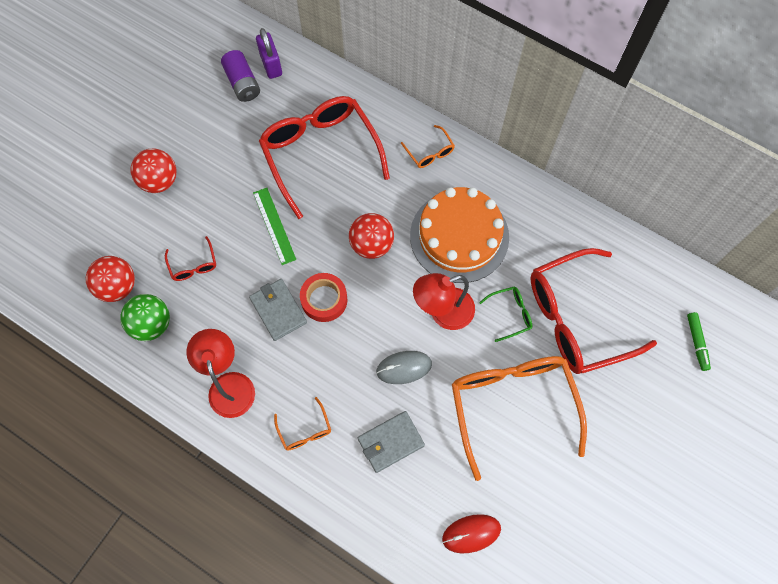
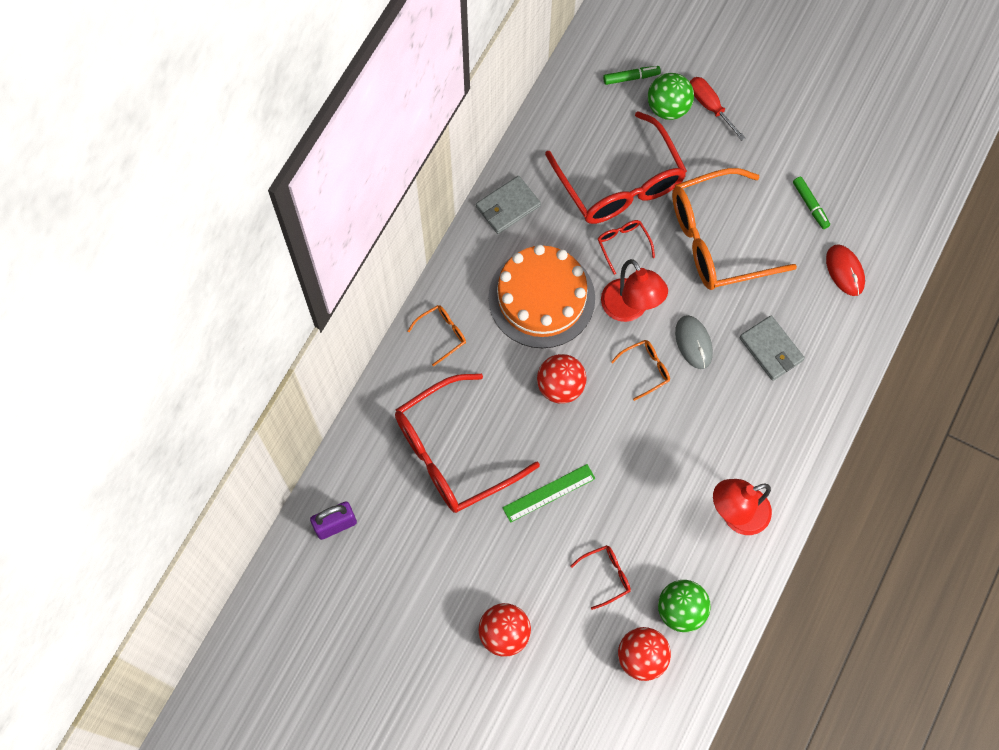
camera: 95 degrees left, 0 degrees up
(242, 83) = (363, 555): purple battery -> none
(278, 310) = (648, 475): grey wallet -> grey wallet (508, 206)
(305, 430) = (772, 432): orange glasses -> orange glasses (646, 369)
(324, 300) = (630, 429): red tape -> none
(510, 314) = (623, 244): green glasses -> red glasses
(548, 508) = (810, 205): none -> green marker
(662, 375) = (668, 107): none -> green ball
(665, 418) = (710, 106): none -> red screwdriver

